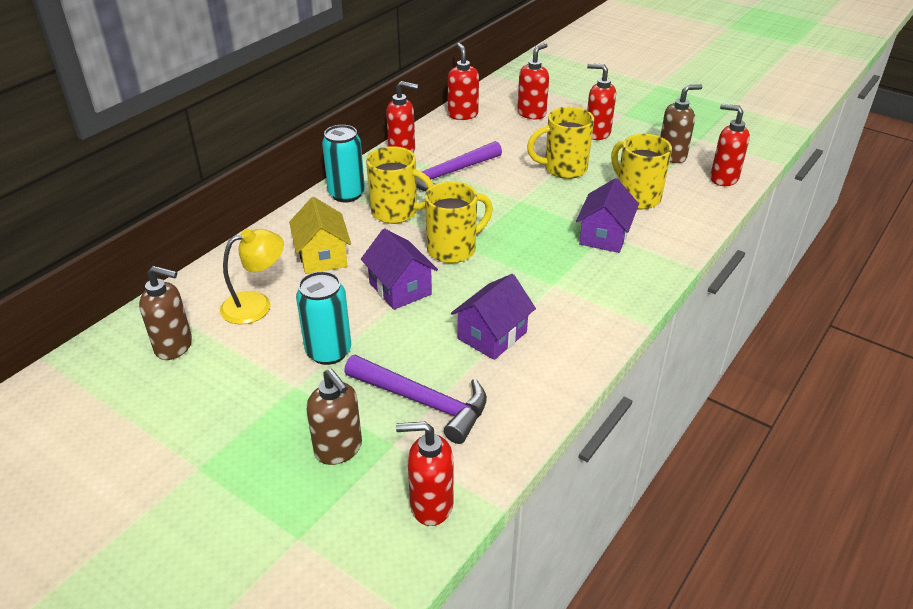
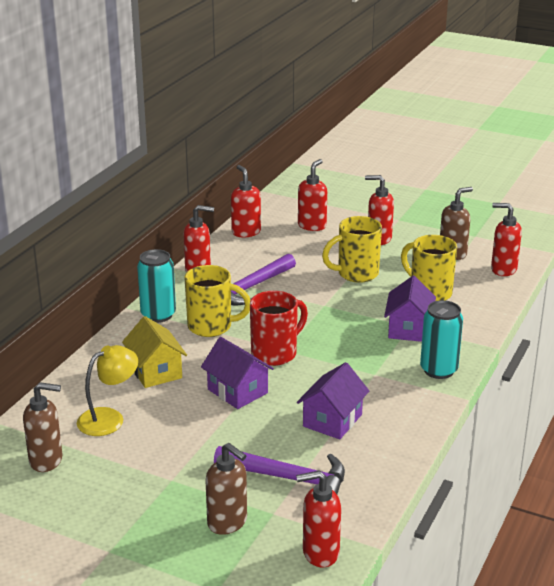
camera: 10 degrees left, 10 degrees down
(328, 352) = (191, 449): turquoise can -> turquoise can (438, 370)
(453, 249) = (275, 353): yellow mug -> red mug

